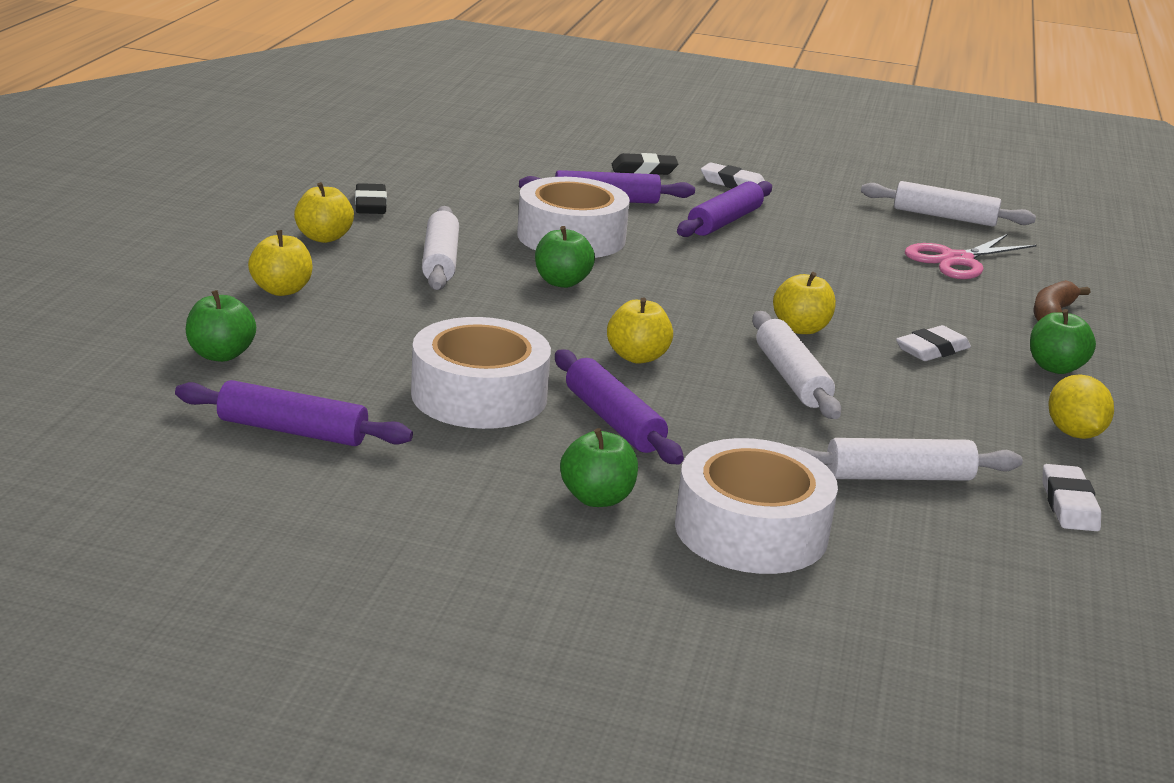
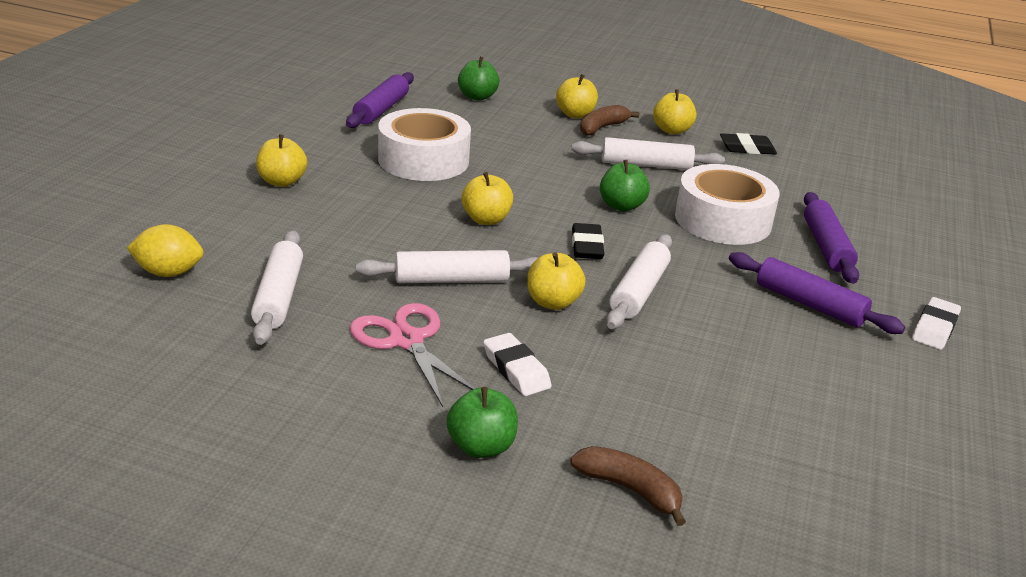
camera: 95 degrees right, 5 degrees up
(326, 276) = (602, 128): none -> brown banana
(597, 498) = (282, 181): green apple -> yellow apple
(613, 421) = (383, 198): purple rolling pin -> none
(644, 170) = (934, 278): black eraser -> black eraser (587, 246)
(751, 530) = (226, 225): white tape -> none
(944, 217) = (935, 479): white rolling pin -> white rolling pin (639, 291)
(957, 260) = (776, 451): pink scissors -> pink scissors (406, 341)
(1069, 504) = (209, 372): white eraser -> none
(1074, 433) = (333, 415): yellow lemon -> yellow lemon (168, 273)

